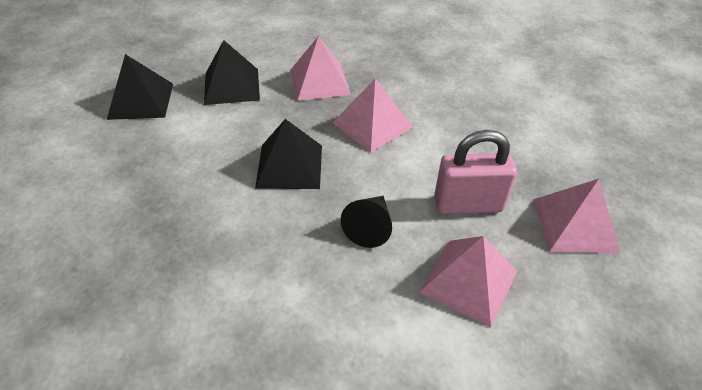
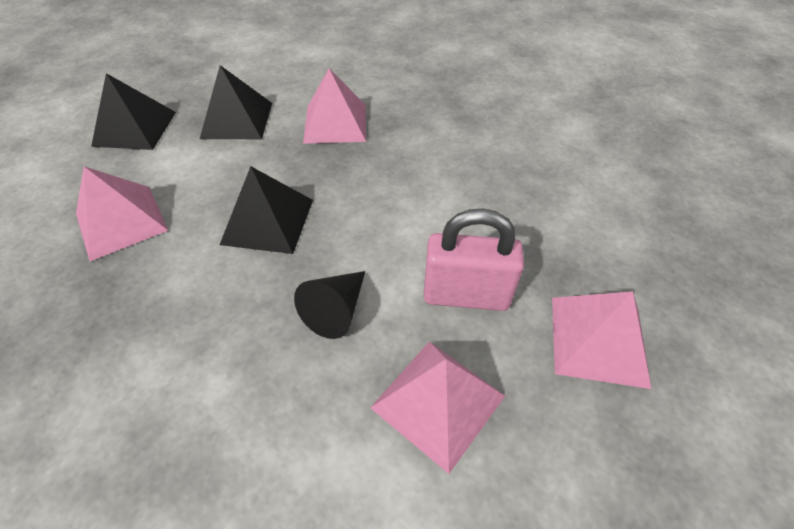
camera: 10 degrees right, 5 degrees up
(372, 125) = (379, 180): pink pyramid -> pink pyramid (121, 221)

